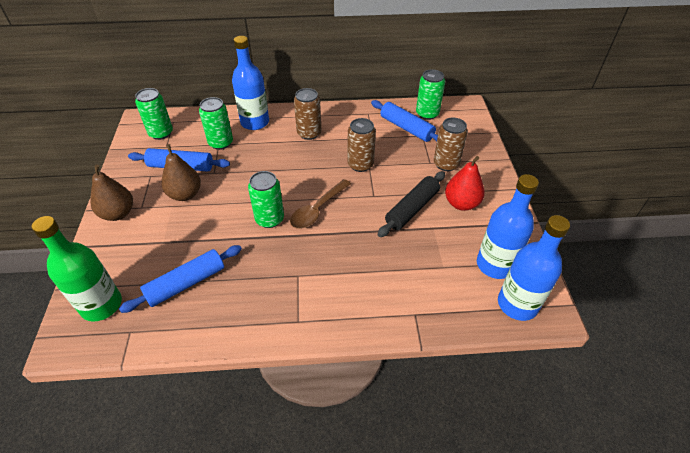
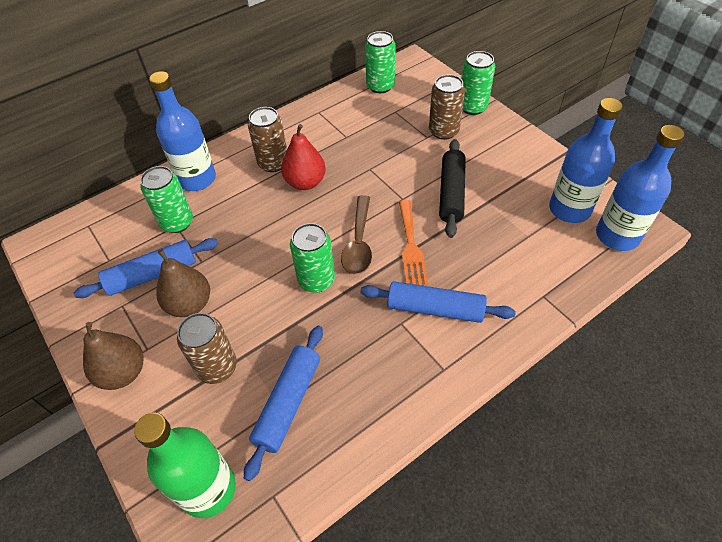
camera: 30 degrees left, 5 degrees up
(161, 133) = (85, 247): green can -> green can (472, 107)
(350, 230) = (411, 247): none -> orange fork
(360, 164) = (360, 172): brown can -> brown can (217, 367)
(406, 128) = (373, 110): blue rolling pin -> blue rolling pin (435, 309)
(461, 203) = (491, 165): red pear -> red pear (305, 182)

